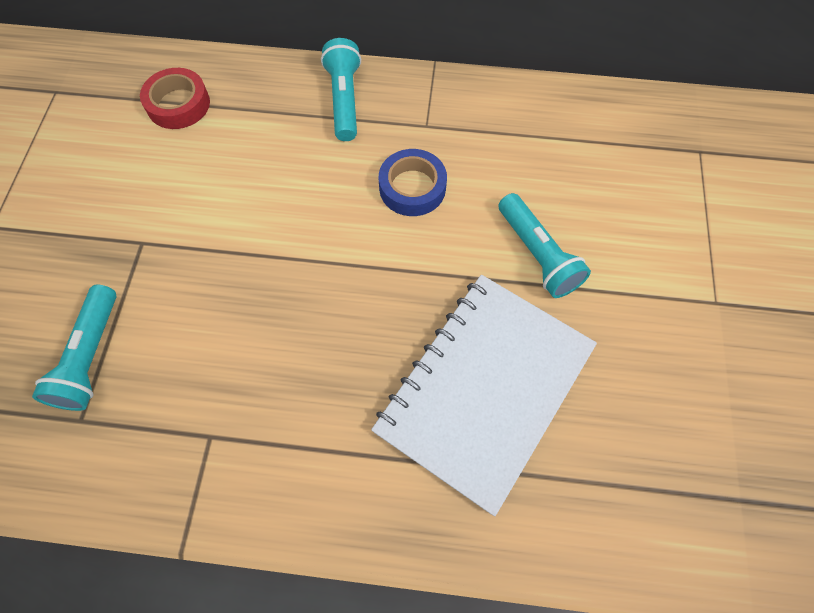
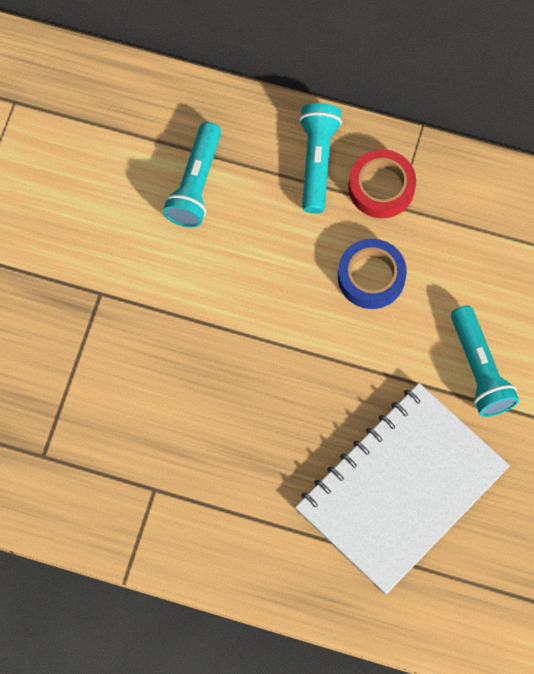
camera: 10 degrees right, 5 degrees up
(91, 357) = (52, 400): turquoise flashlight -> turquoise flashlight (195, 184)
(178, 104) = (143, 139): red tape -> red tape (381, 187)

